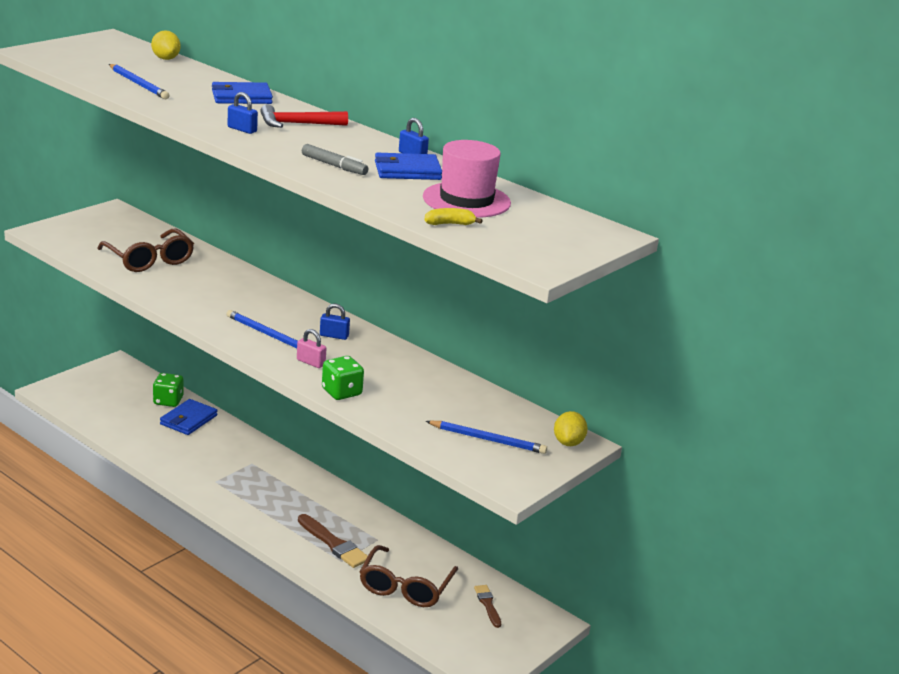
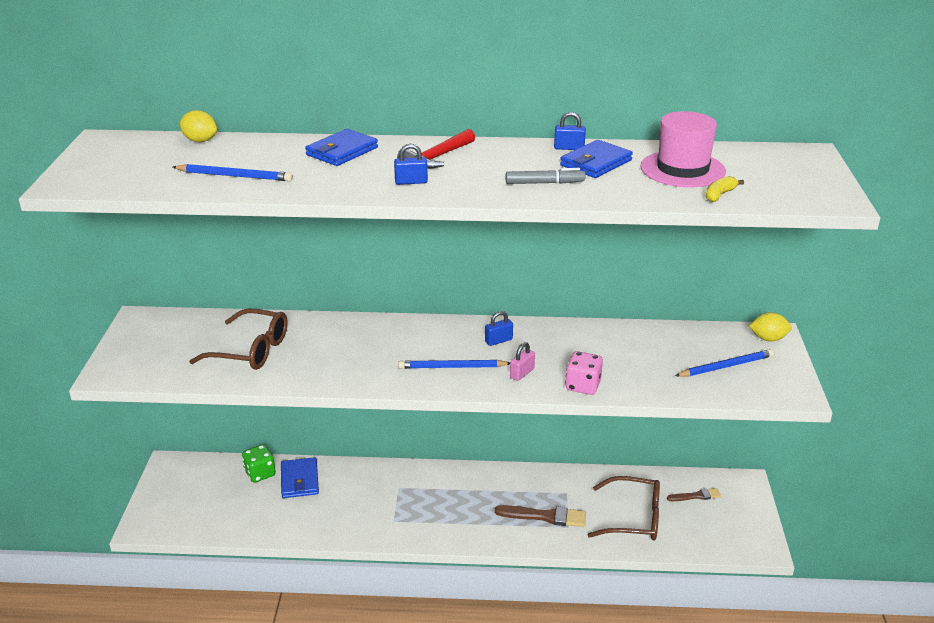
camera: 35 degrees left, 5 degrees up
(310, 362) = (522, 373): pink padlock -> pink padlock turned 45 degrees counterclockwise
(341, 392) = (583, 386): green dice -> pink dice
(405, 587) = (633, 518): brown glasses -> brown glasses turned 60 degrees counterclockwise
(488, 605) = (696, 496): brown brush -> brown brush turned 135 degrees clockwise
(568, 442) = (768, 339): yellow lemon -> yellow lemon turned 60 degrees counterclockwise

